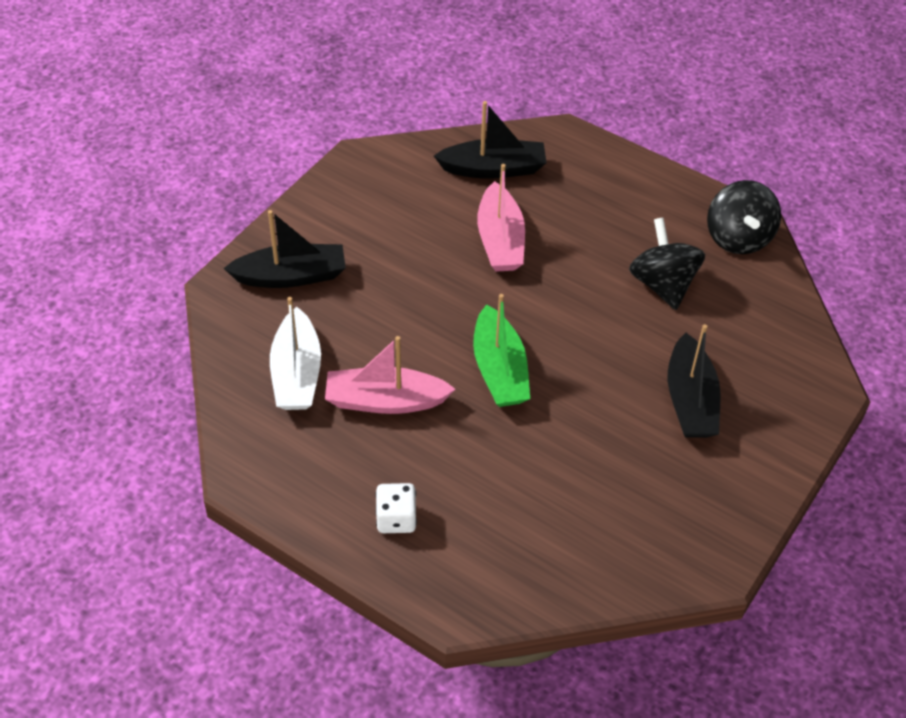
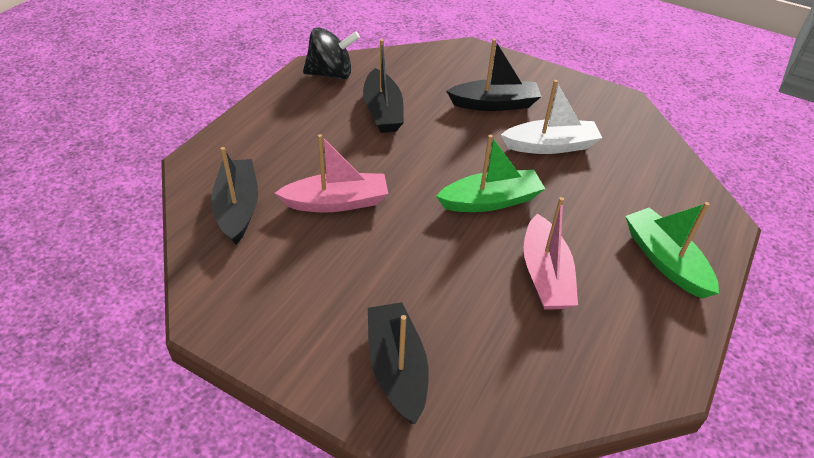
camera: 95 degrees left, 5 degrees down
(297, 373) = (531, 348): white boat -> white boat (551, 146)
(396, 519) = (665, 260): white dice -> green boat
(663, 284) = (383, 111): black spinning top -> black boat

